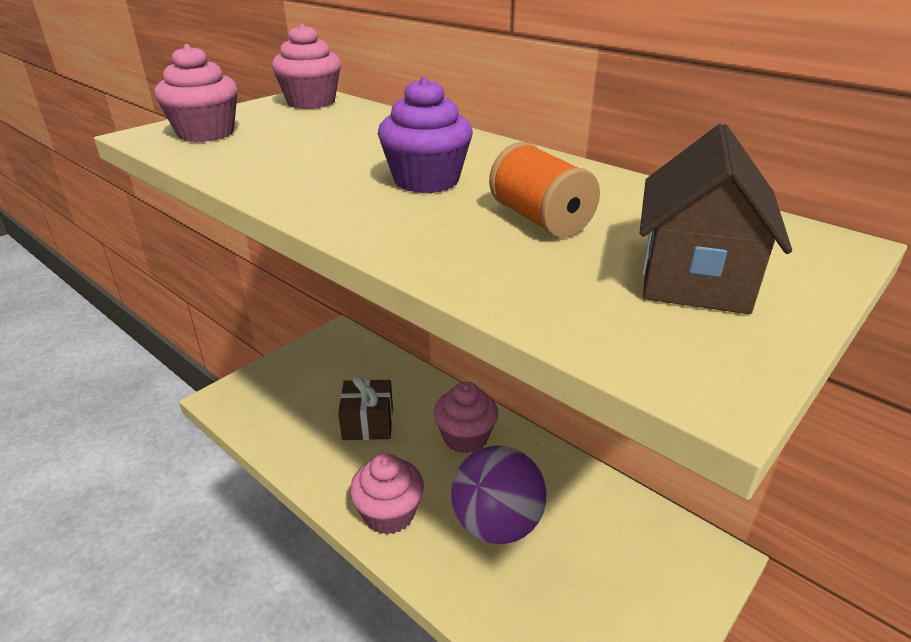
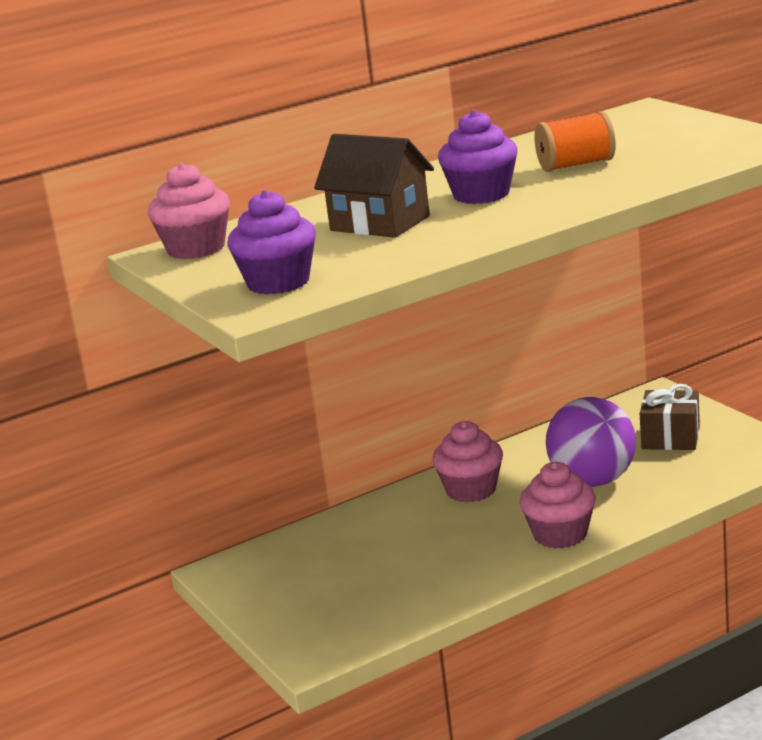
camera: 70 degrees left, 10 degrees down
(206, 133) = (278, 282): pink cupcake -> purple cupcake
(368, 423) = (418, 547): brown gift -> brown gift (670, 437)
(695, 277) = (673, 136): brown house -> brown house (380, 223)

